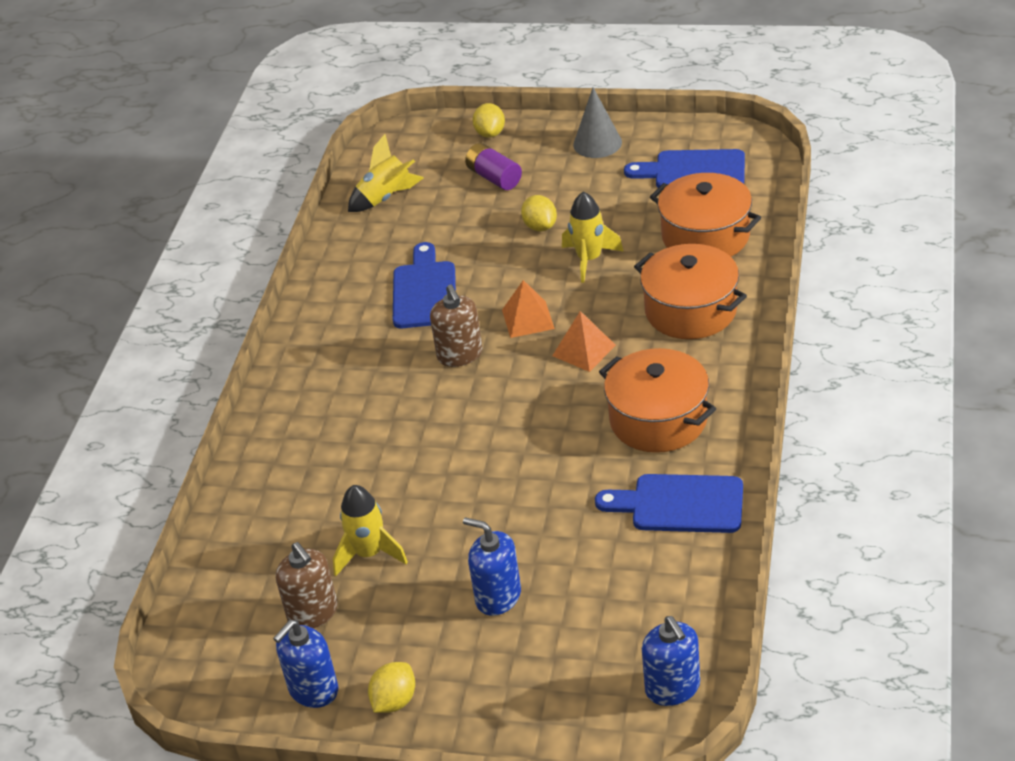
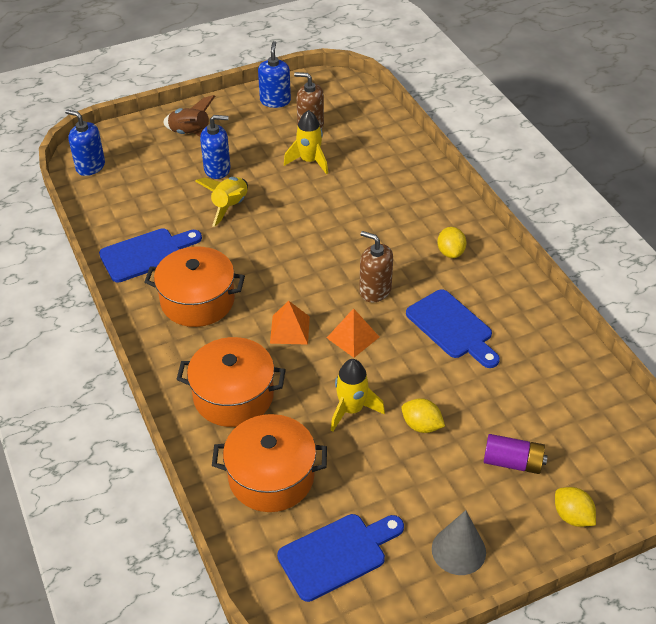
camera: 140 degrees right, 5 degrees up
(386, 198) = (580, 399): yellow rocket -> yellow rocket (230, 206)
(394, 701) = (230, 111): yellow lemon -> yellow lemon (450, 252)
(486, 682) = (190, 134): none -> brown rocket

